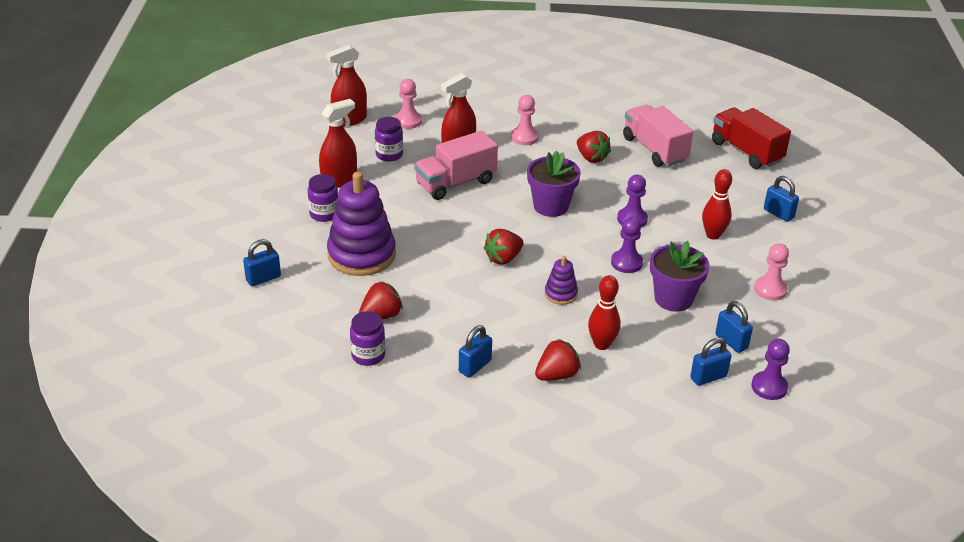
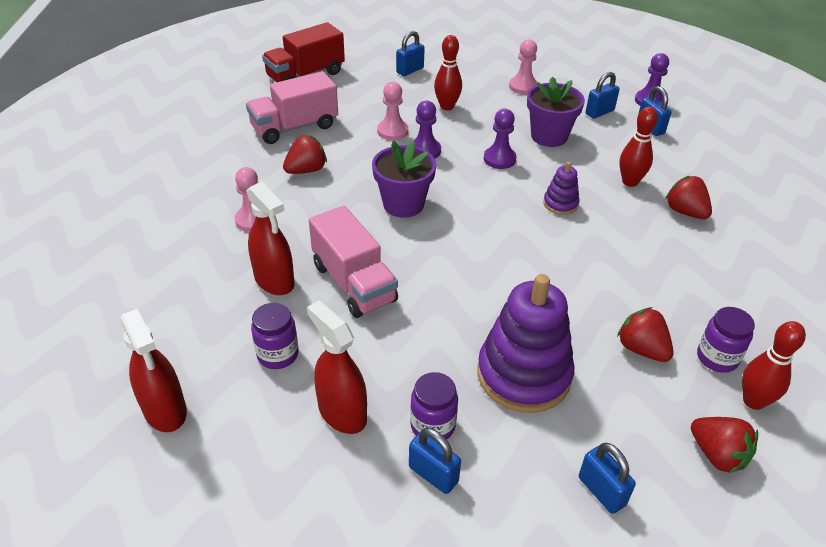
camera: 90 degrees left, 5 degrees up
(323, 366) = (753, 401): none -> red bowling pin
(408, 121) = (187, 335): pink pawn -> pink pawn (392, 131)
(475, 366) = (697, 268): blue padlock -> blue padlock (433, 474)
(503, 258) = (507, 243): red strawberry -> red strawberry (717, 455)

